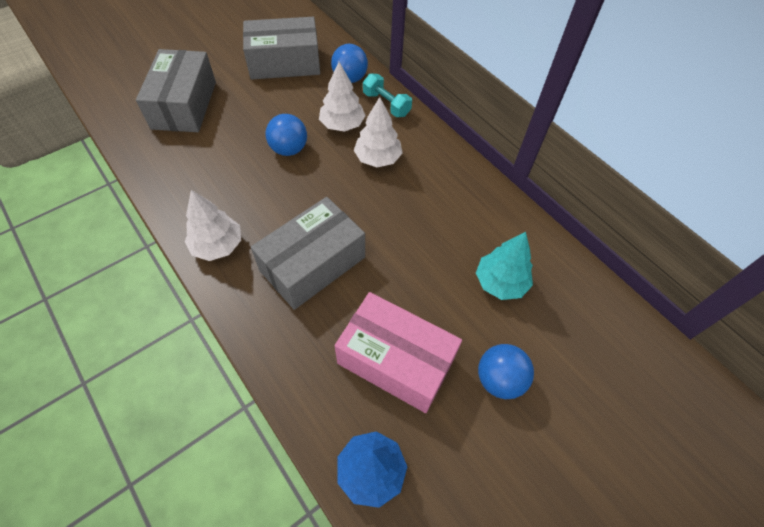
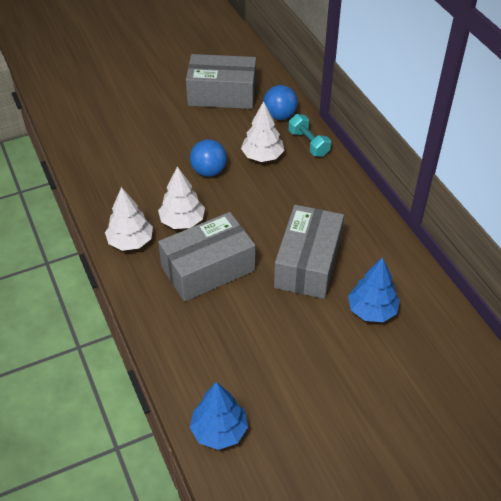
camera: 15 degrees right, 10 degrees down
(184, 105) = (124, 121): grey box -> grey box (308, 263)
(378, 158) = (288, 190): white tree -> white tree (182, 221)
(396, 360) = (261, 355): pink box -> none
(499, 379) = (347, 385): blue ball -> none
(500, 282) = (372, 310): turquoise tree -> blue tree

